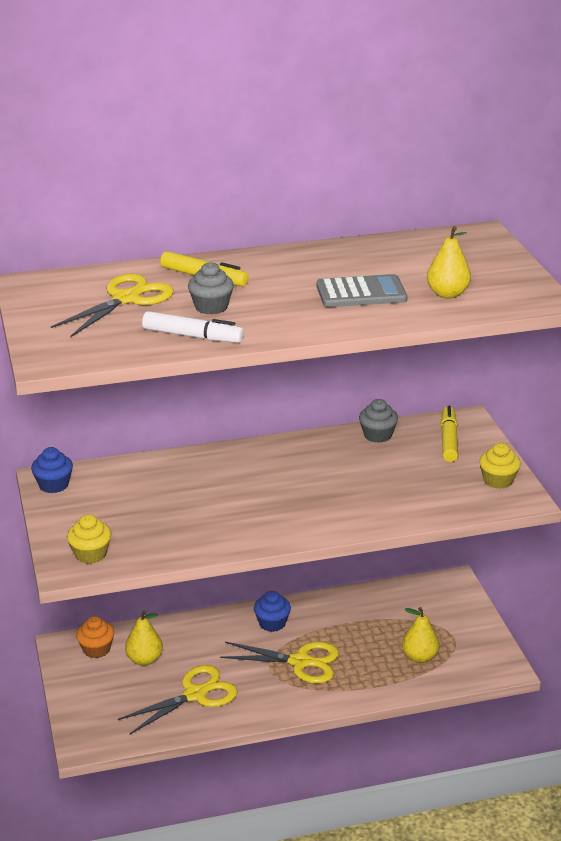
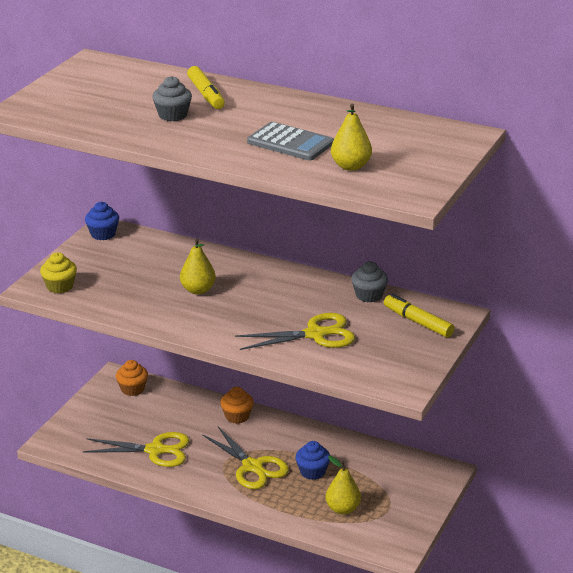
camera: 40 degrees right, 0 degrees up
(126, 299) = (131, 91): yellow scissors -> yellow scissors (315, 334)
(144, 659) = (153, 411): yellow pear -> yellow pear (198, 290)
(192, 336) = (125, 129): white marker -> none
(227, 624) = (237, 416): none -> orange cupcake
(272, 623) = (268, 431): blue cupcake -> blue cupcake (312, 472)
(448, 440) = (418, 322): yellow marker -> yellow marker turned 90 degrees counterclockwise
(498, 480) = (408, 367): yellow cupcake -> none

